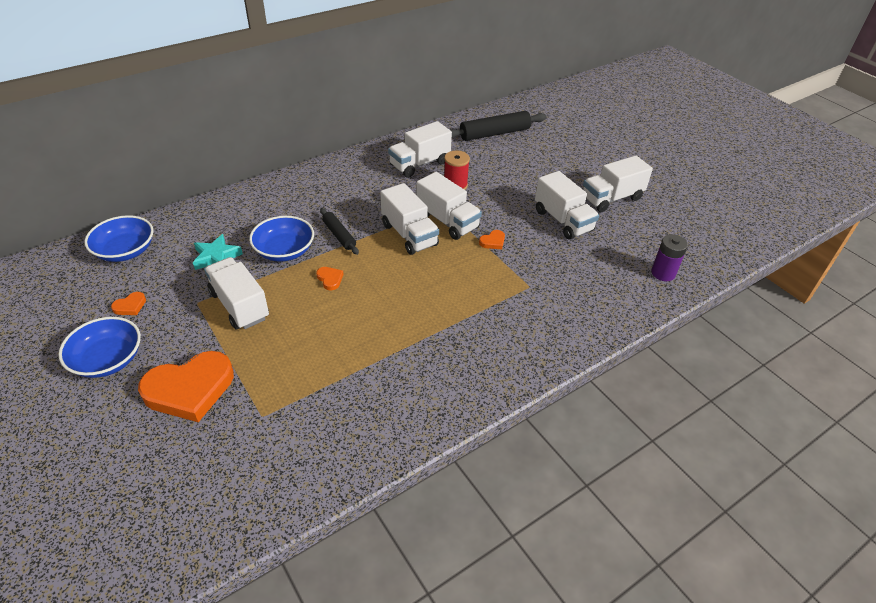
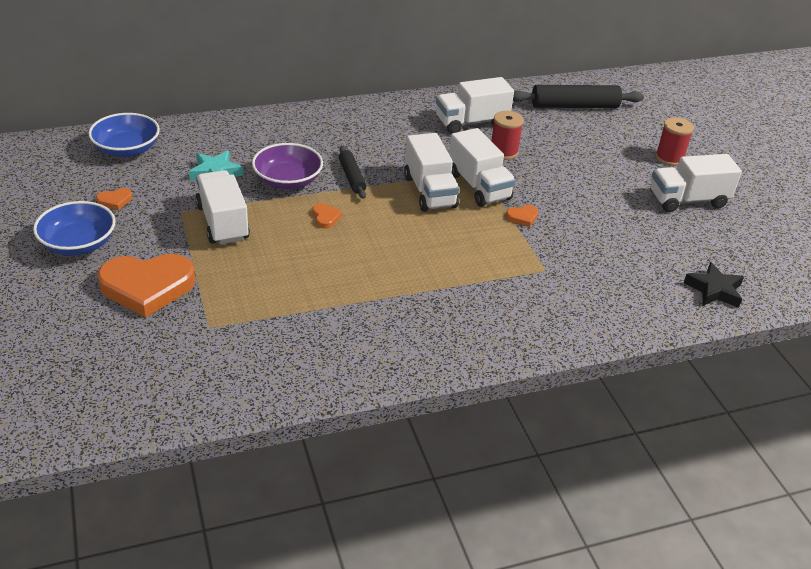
camera: 15 degrees right, 5 degrees down
(284, 251) = (288, 181): blue bowl -> purple bowl
(563, 221) = (616, 212): white truck -> none
(583, 164) = (669, 158): none -> red spool
(663, 273) = (714, 290): purple battery -> black star

